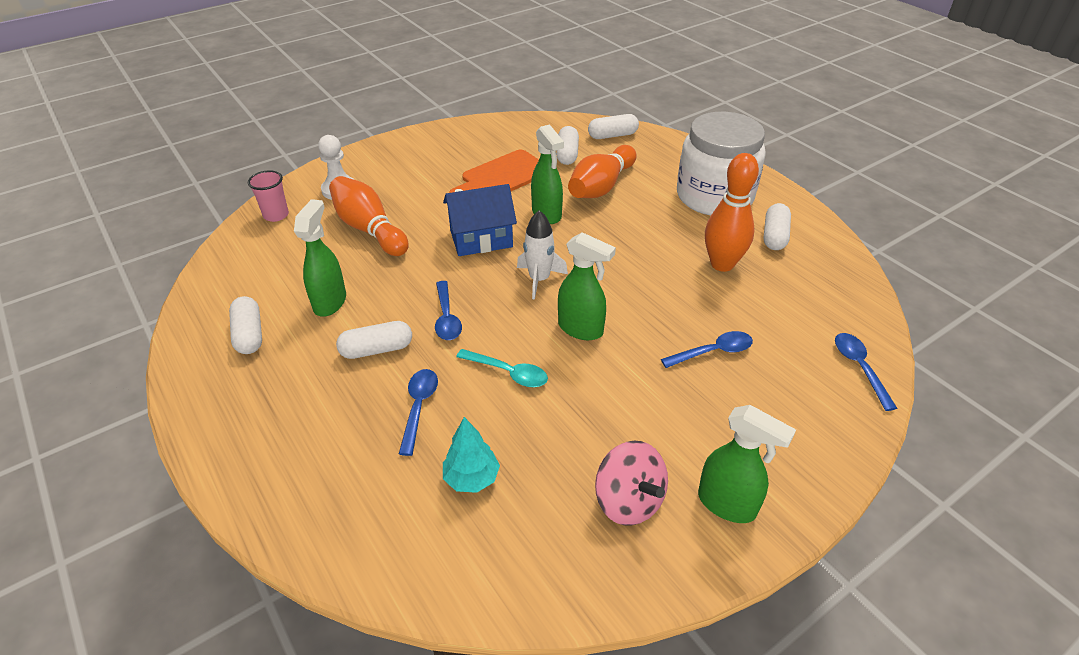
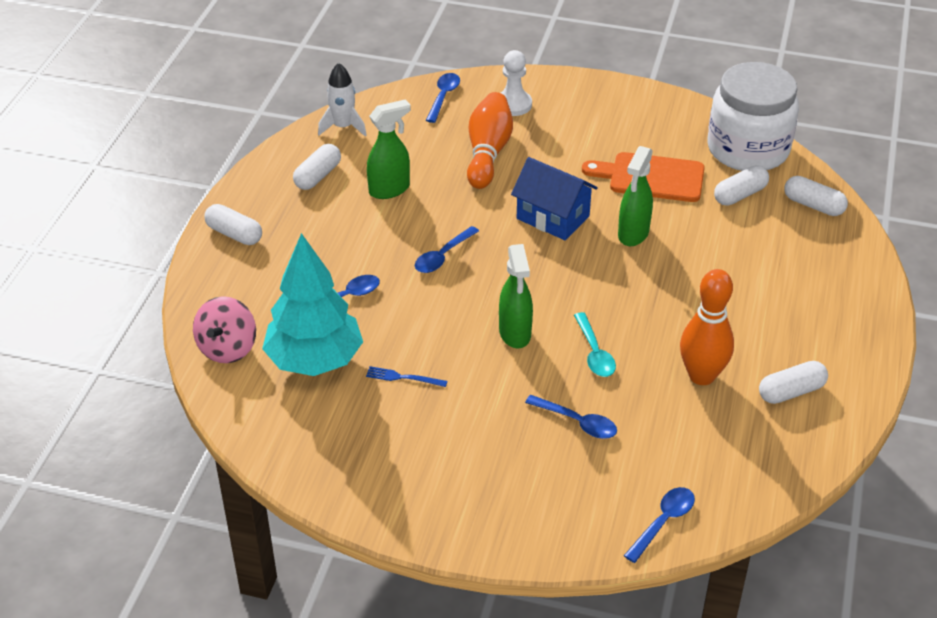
camera: 50 degrees right, 0 degrees up
(276, 215) = (443, 97): pink cup -> blue spoon
(377, 349) = (372, 243): white capsule -> white capsule (234, 234)
(471, 478) = (314, 361): turquoise tree -> turquoise tree, size x2.06
(508, 373) = (425, 322): turquoise spoon -> turquoise spoon (594, 353)
(539, 279) = (544, 278): white rocket -> white rocket (343, 127)
(559, 427) = (403, 377): none -> blue fork
(601, 187) = (718, 243): orange bowling pin -> none
(629, 501) = (375, 448): pink spinning top -> pink spinning top (227, 348)
(714, 196) = (803, 323): white jar -> white jar (748, 149)
(727, 504) = (425, 501): green spray bottle -> none

